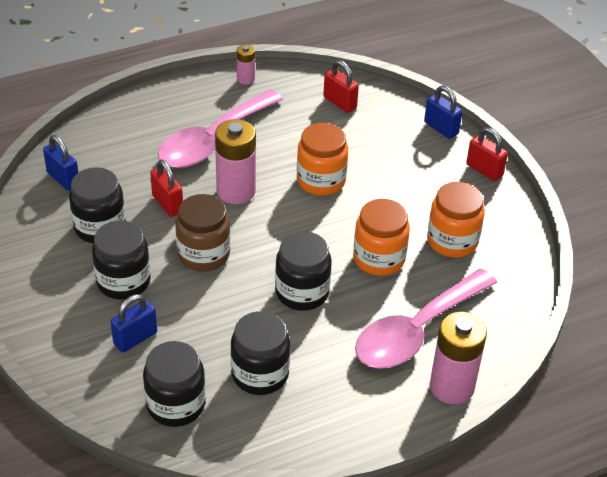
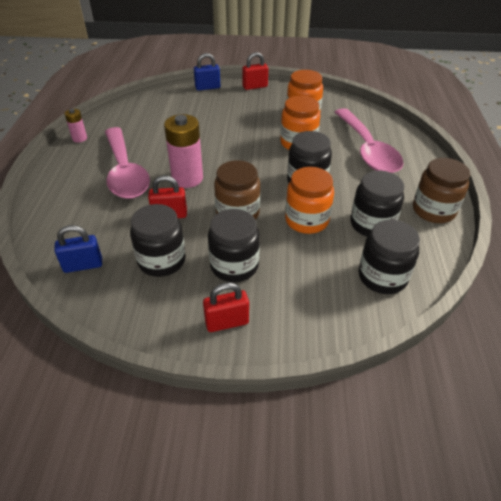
camera: 60 degrees left, 0 degrees up
(135, 338) = (301, 278): blue padlock -> none
(321, 180) = (211, 141): orange jar -> orange jar (306, 220)
(327, 428) = (433, 210): none -> brown jar
(340, 102) = (147, 111): red padlock -> red padlock (227, 322)
(451, 387) = (418, 153): pink battery -> none

